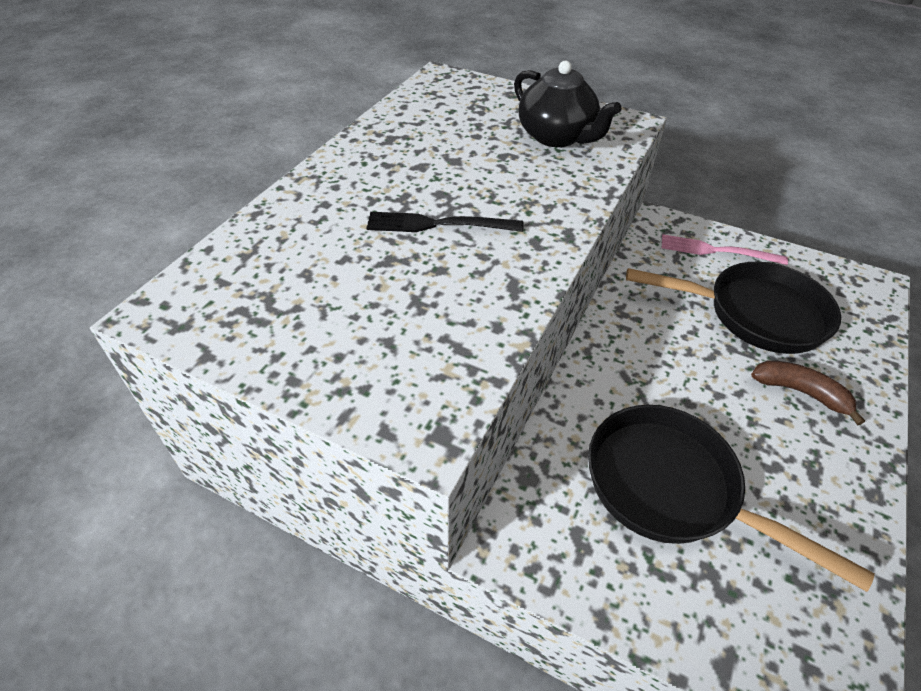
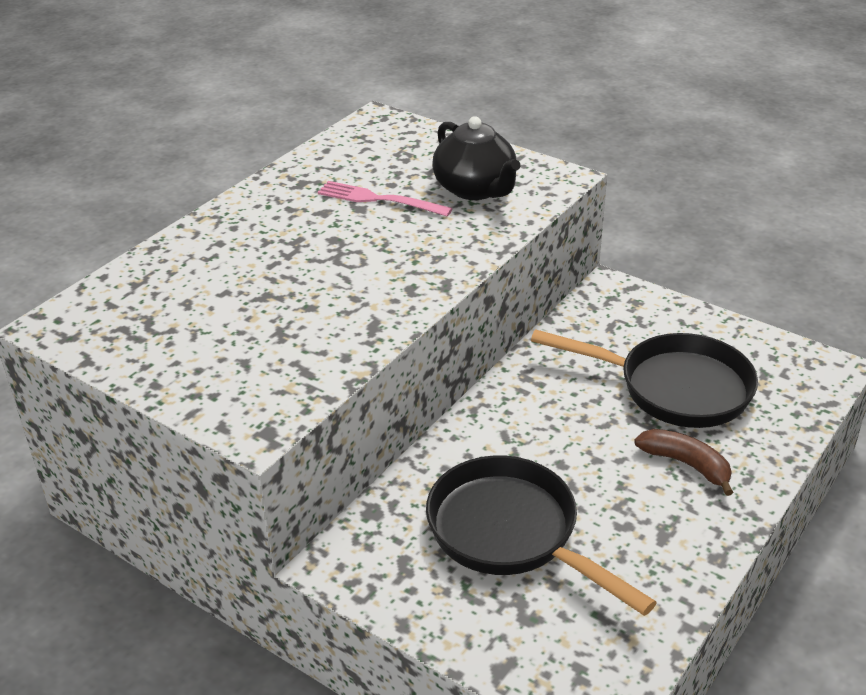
camera: 10 degrees right, 10 degrees down
(436, 224) = (320, 268): black fork -> none
(715, 251) = (659, 322): pink fork -> pink fork (378, 199)

